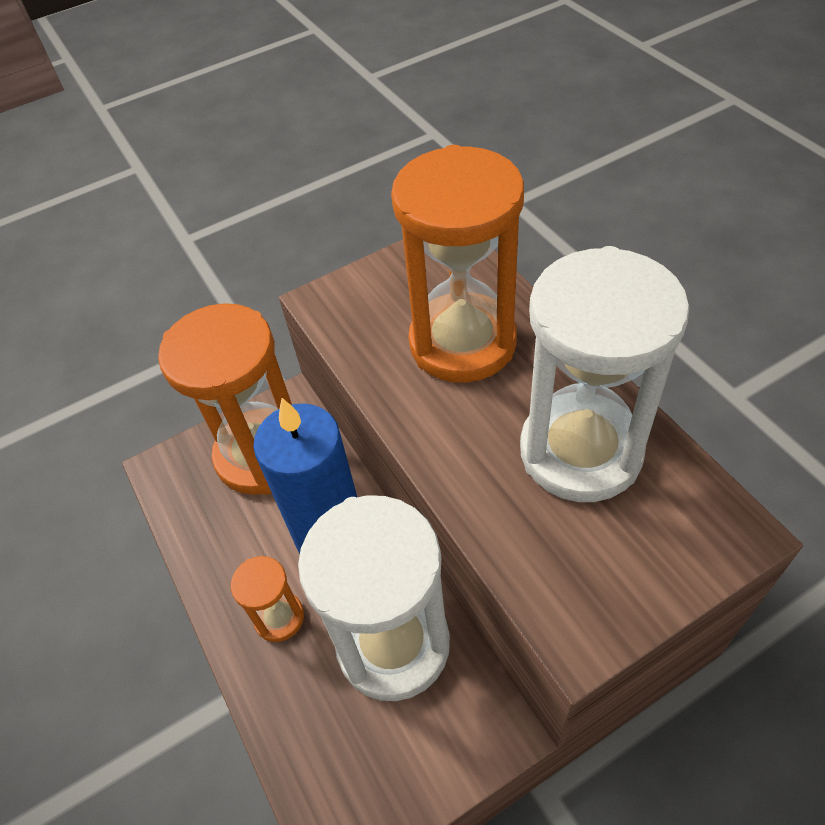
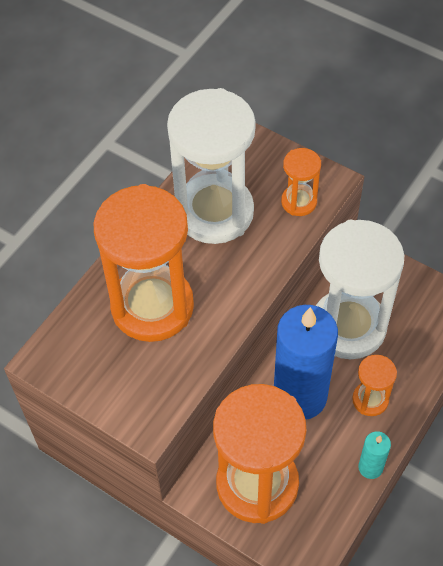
camera: 120 degrees left, 5 degrees up
(203, 574) = (370, 467): none -> turquoise candle
(554, 569) = (299, 202): none -> orange hourglass

